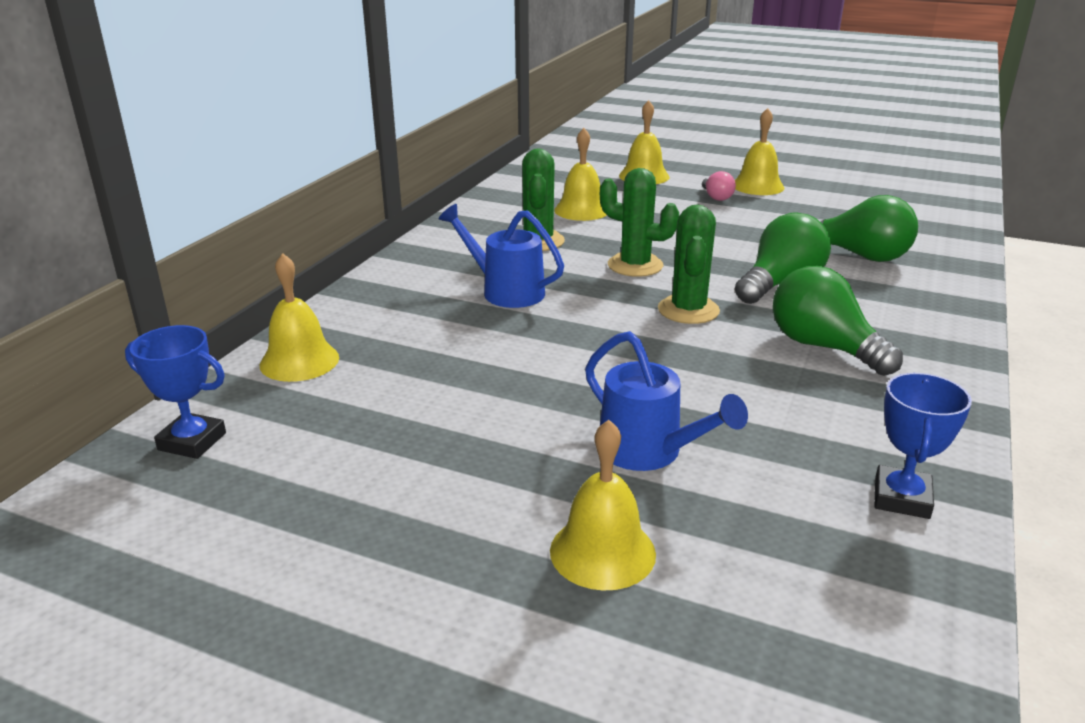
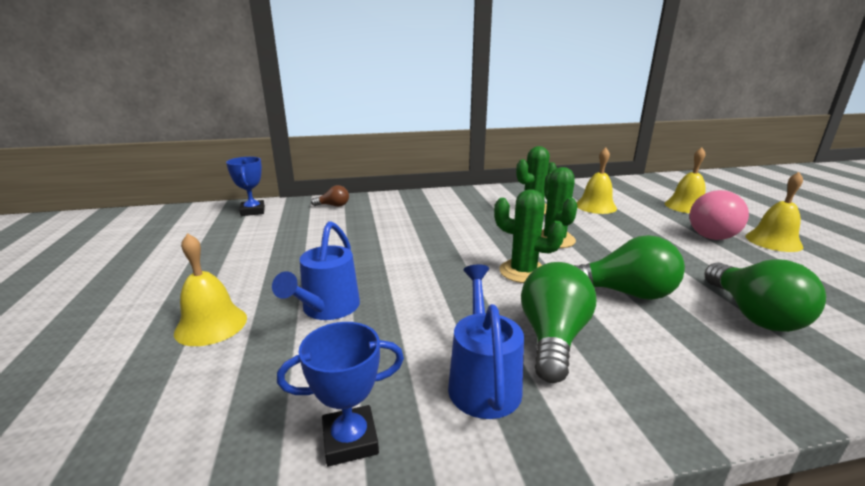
camera: 55 degrees right, 5 degrees down
(299, 361) = (333, 206): yellow bell -> brown light bulb
(505, 291) = (460, 219): blue watering can -> blue watering can (482, 380)
(688, 310) = (523, 272): green cactus -> green cactus turned 60 degrees clockwise
(716, 197) = (714, 234): pink light bulb -> pink light bulb, size x1.94

